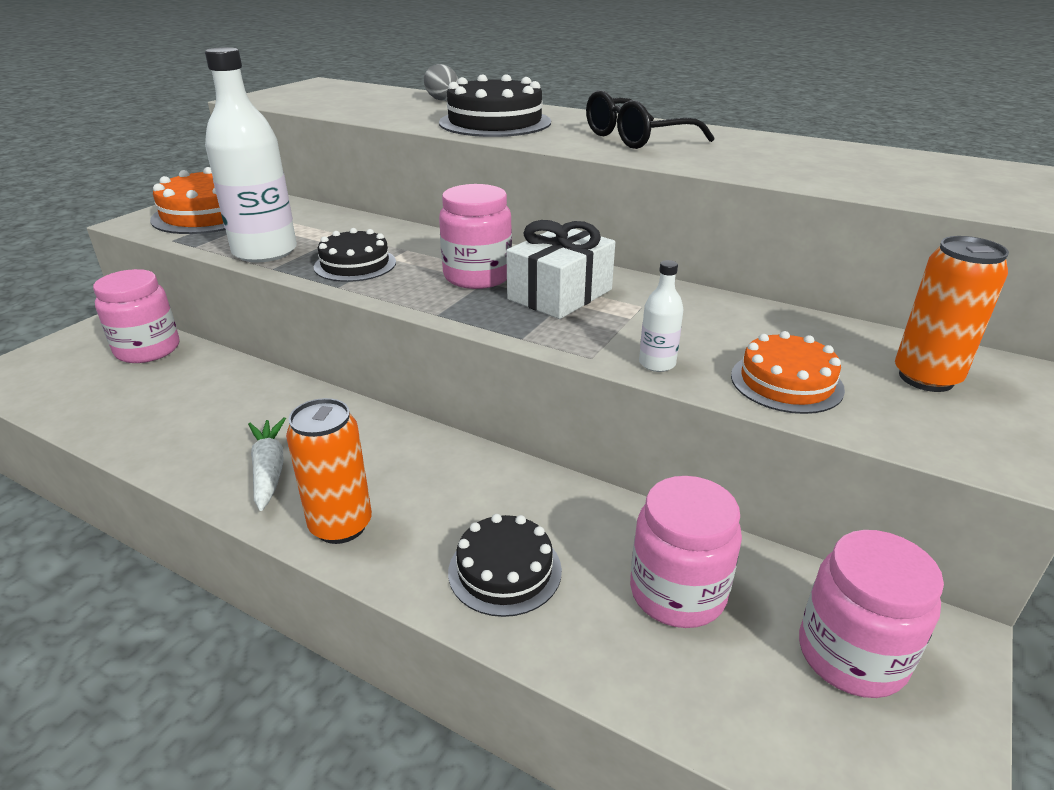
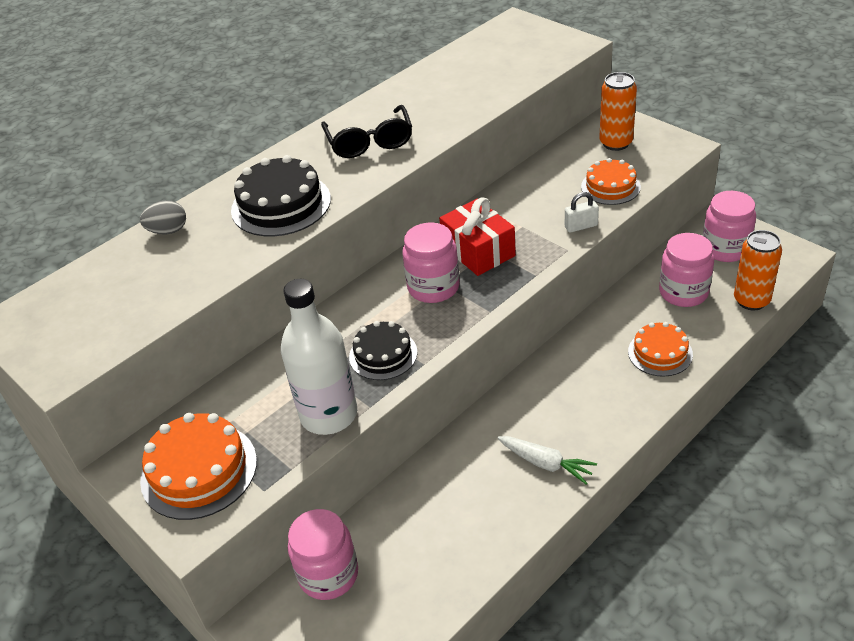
camera: 70 degrees left, 10 degrees up
(269, 470) = (546, 463): white carrot -> white carrot turned 150 degrees counterclockwise
(341, 526) = (611, 423): orange can -> orange can (751, 300)
(505, 570) = (660, 353): black cake -> orange cake
(560, 294) = (478, 251): white gift -> red gift
(657, 363) = (581, 226): white bottle -> white padlock

